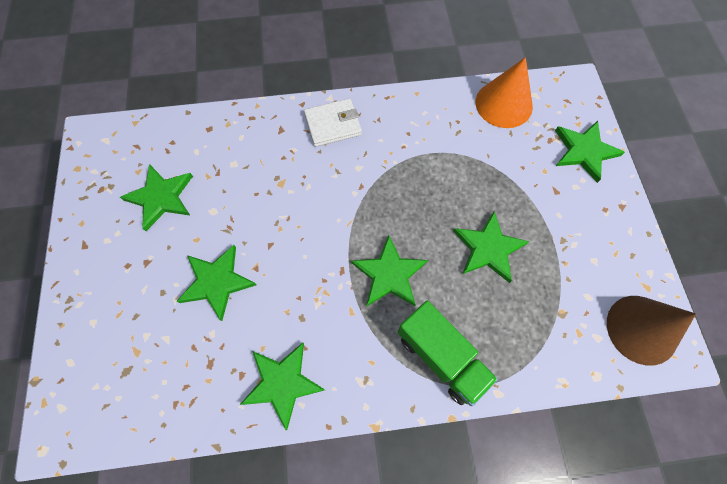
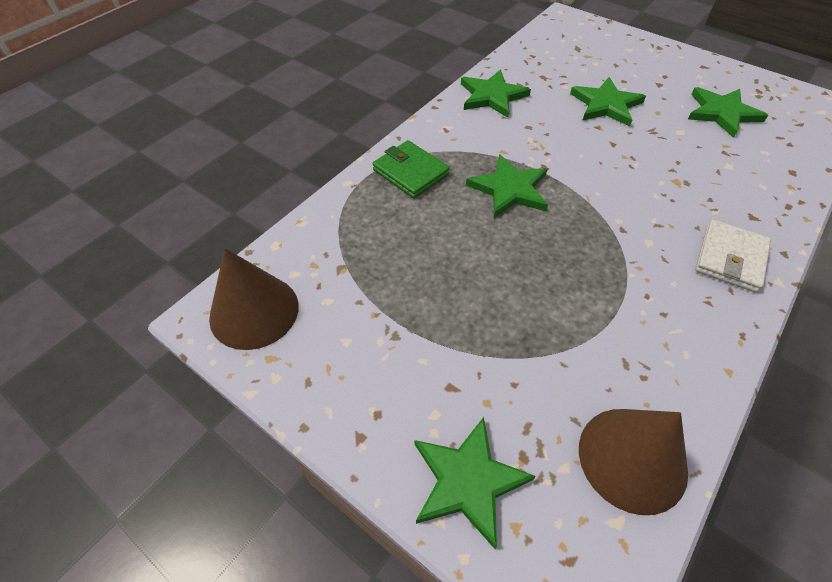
camera: 135 degrees right, 15 degrees down
(441, 357) = (410, 172): green truck -> green wallet
(488, 248) = (457, 269): green star -> none
(503, 104) = (632, 458): orange cone -> brown cone

